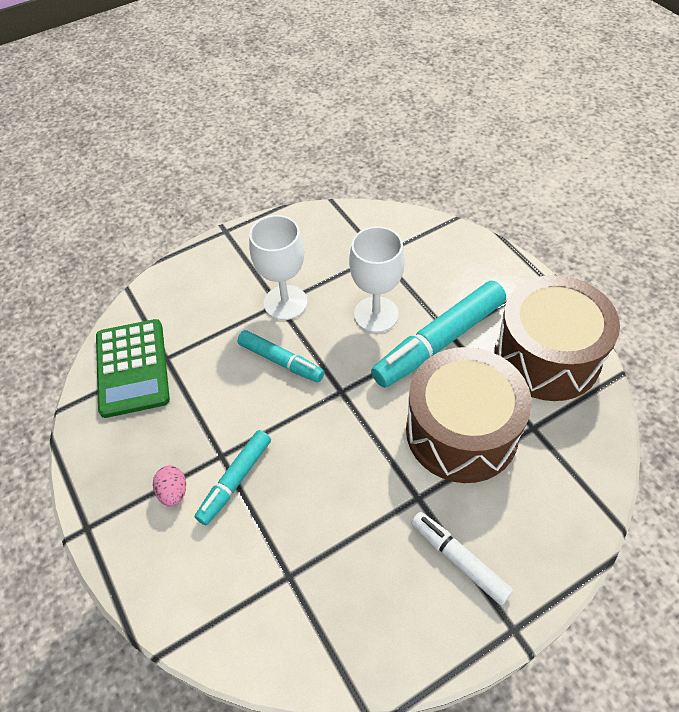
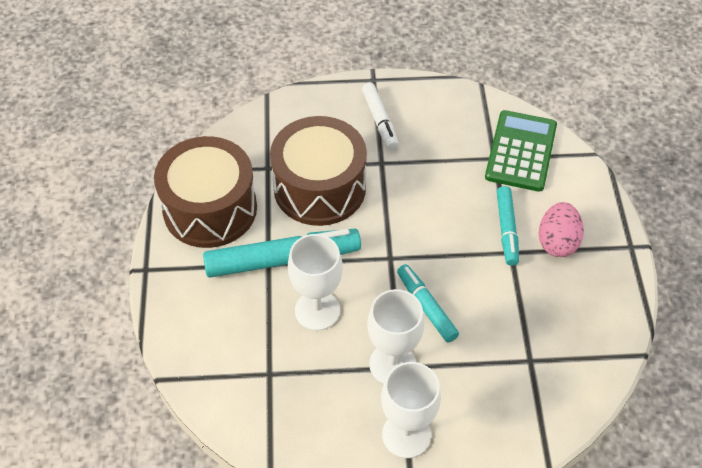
camera: 155 degrees left, 0 degrees up
(132, 368) = (564, 364): green calculator -> green calculator (520, 151)
(173, 492) = (557, 242): pink egg -> pink egg, size x1.63
(235, 480) = (506, 230): turquoise marker -> turquoise marker turned 120 degrees clockwise
(247, 261) = (406, 435): none -> white goblet

